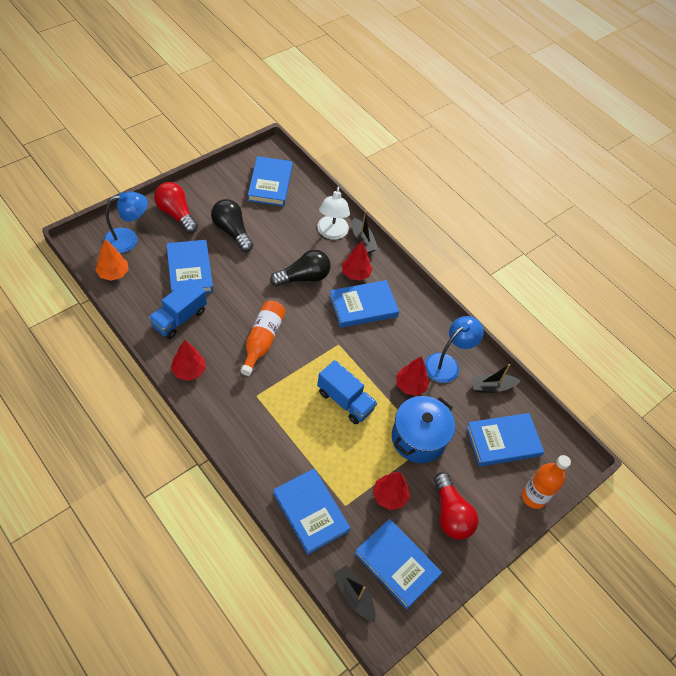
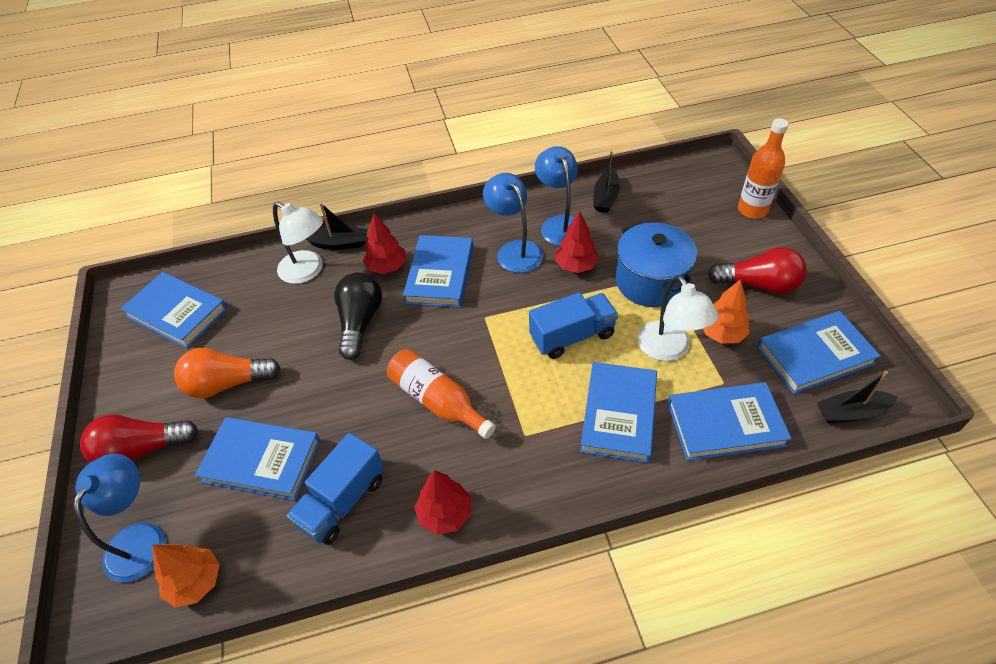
camera: 55 degrees left, 5 degrees down
(179, 318) = (342, 501): blue truck -> blue truck turned 60 degrees clockwise
(232, 231) = (227, 383): black light bulb -> orange light bulb
(359, 464) = (669, 349): none -> white lamp
(389, 496) = (721, 333): red tree -> orange tree
(407, 343) = (514, 250): none -> blue lamp
(503, 441) = (677, 211): blue book -> blue book (618, 414)

